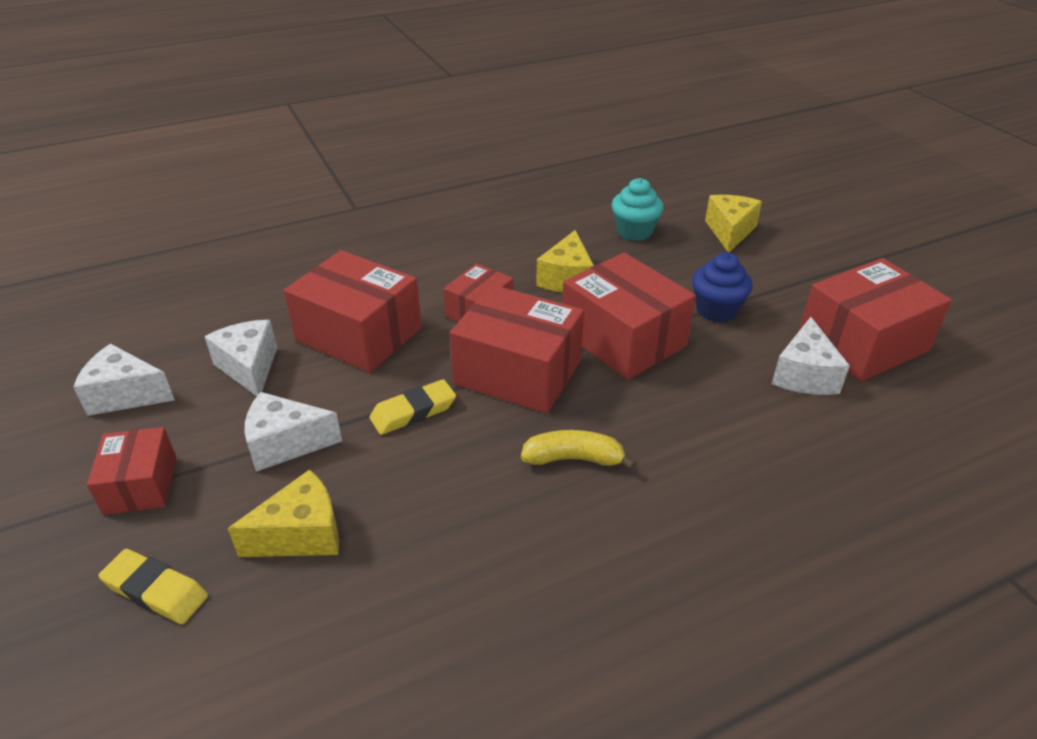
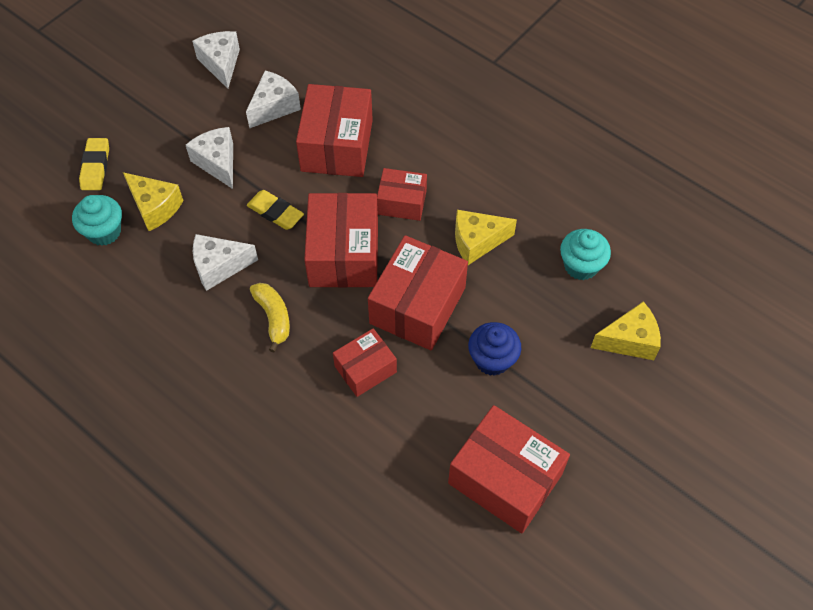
camera: 65 degrees right, 20 degrees up
(140, 485) = (158, 116): red box -> red box (365, 369)
(293, 614) = (104, 232): none -> turquoise cupcake
(804, 375) = (436, 441): white cheese -> white cheese (219, 266)

